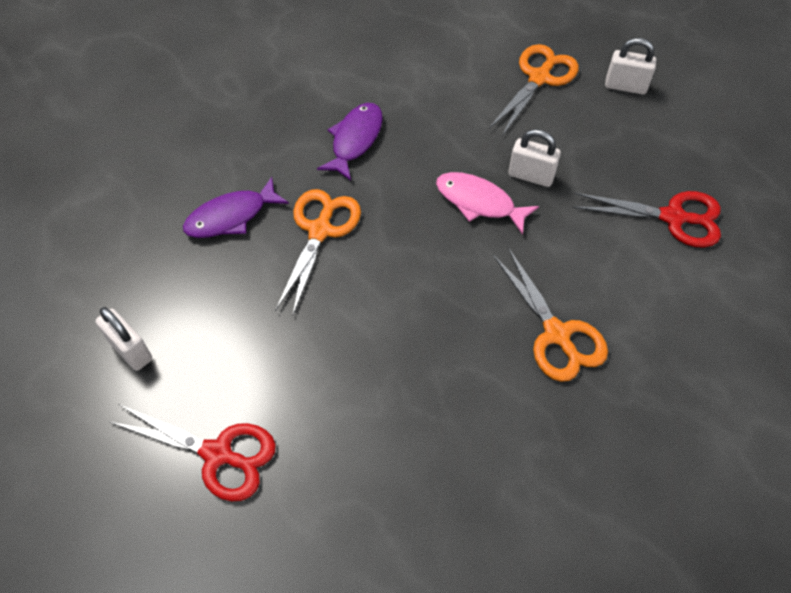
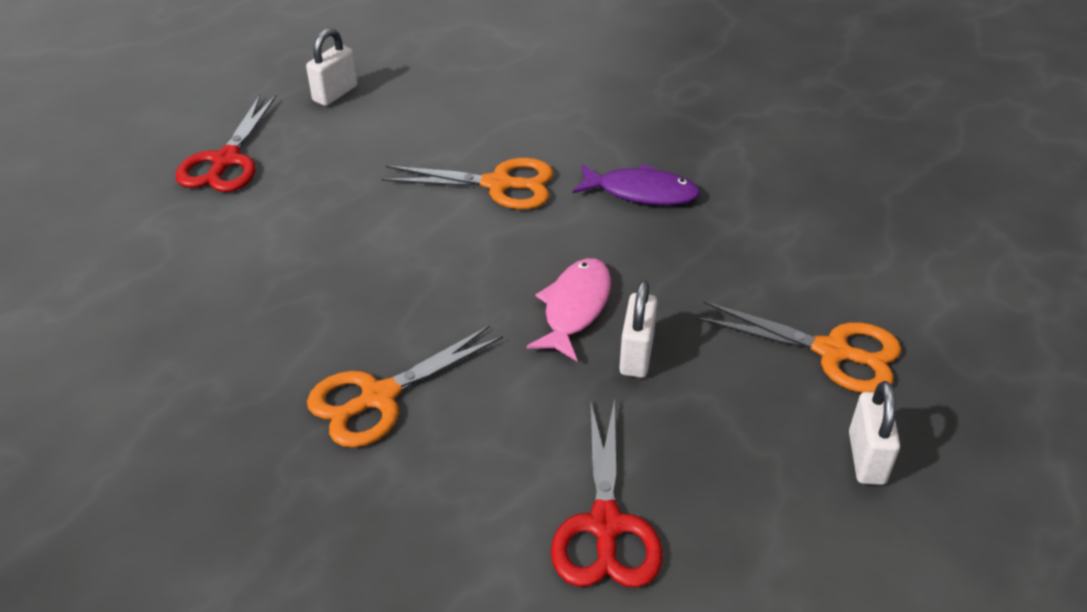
camera: 80 degrees right, 15 degrees down
(231, 216) = (503, 123): purple fish -> none

